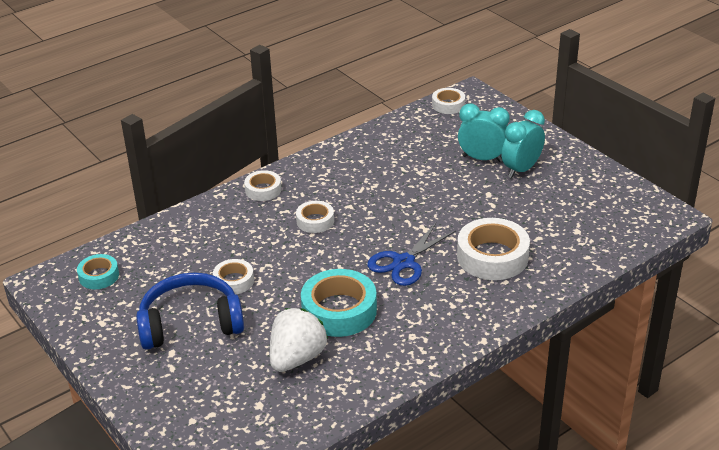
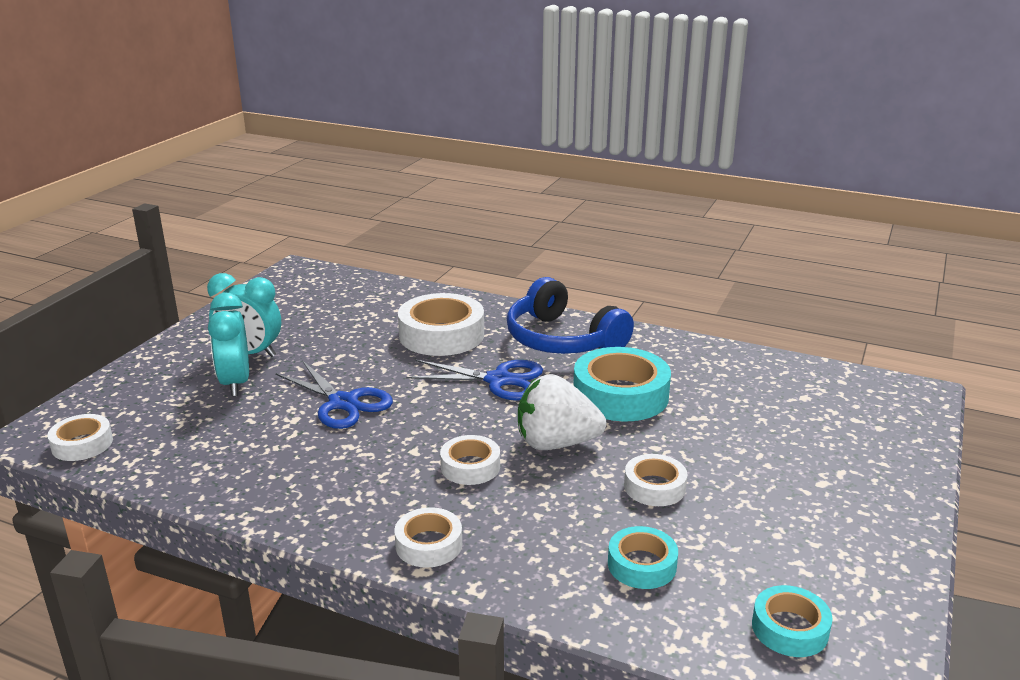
camera: 120 degrees left, 10 degrees down
(183, 249) = (642, 565): none -> turquoise tape
(190, 323) = (763, 489): blue headphones -> blue headphones (562, 340)
(297, 358) = (718, 397): white strawberry -> white strawberry (556, 443)
(425, 192) = (343, 403): none -> blue scissors

